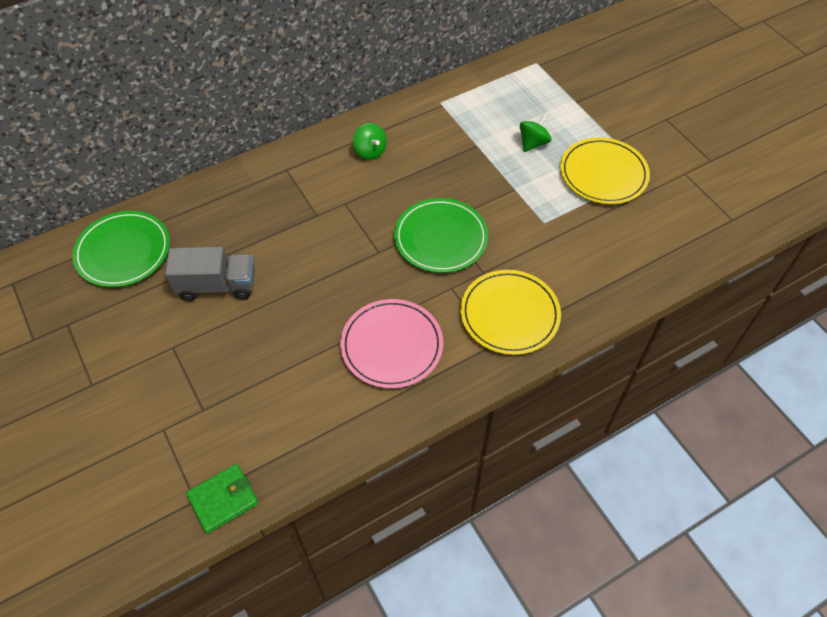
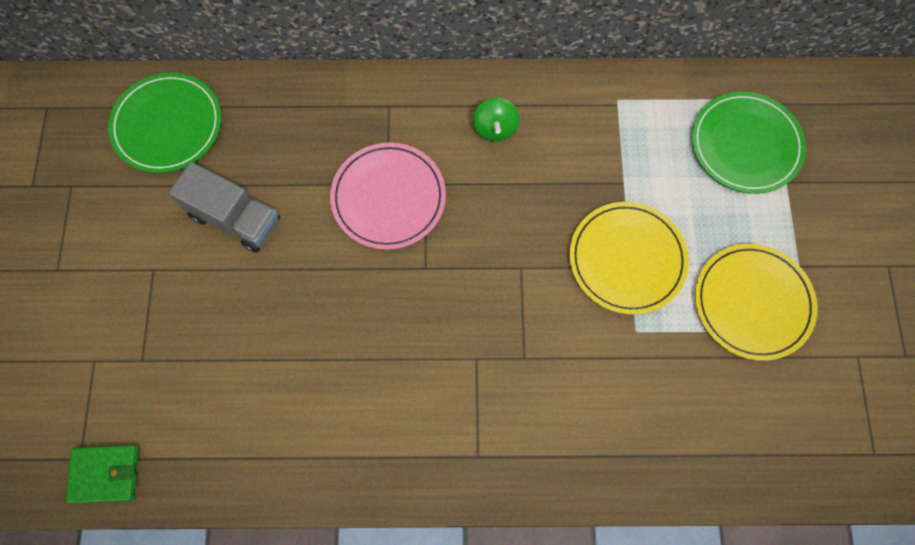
camera: 30 degrees right, 15 degrees up
(392, 345) = (369, 394): pink plate -> pink plate (388, 198)
(440, 238) = (504, 287): green plate -> green plate (745, 145)
(509, 314) = (519, 429): yellow plate -> yellow plate (627, 259)
(533, 143) = (693, 214): green spinning top -> none

